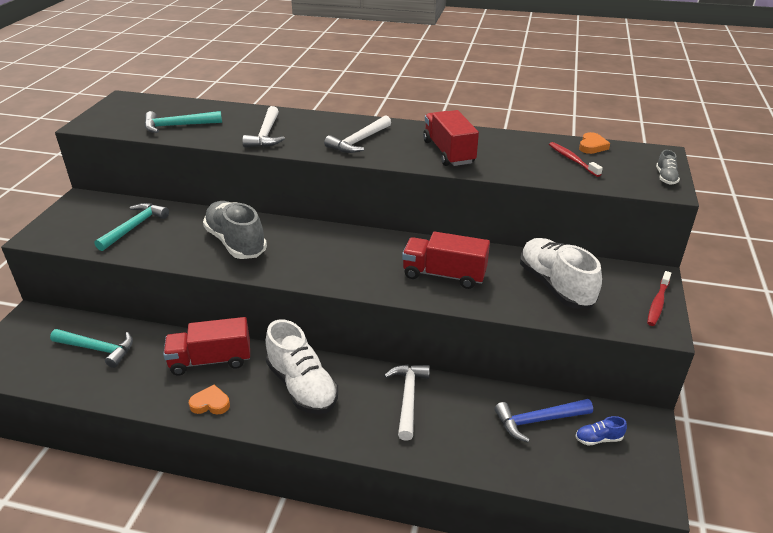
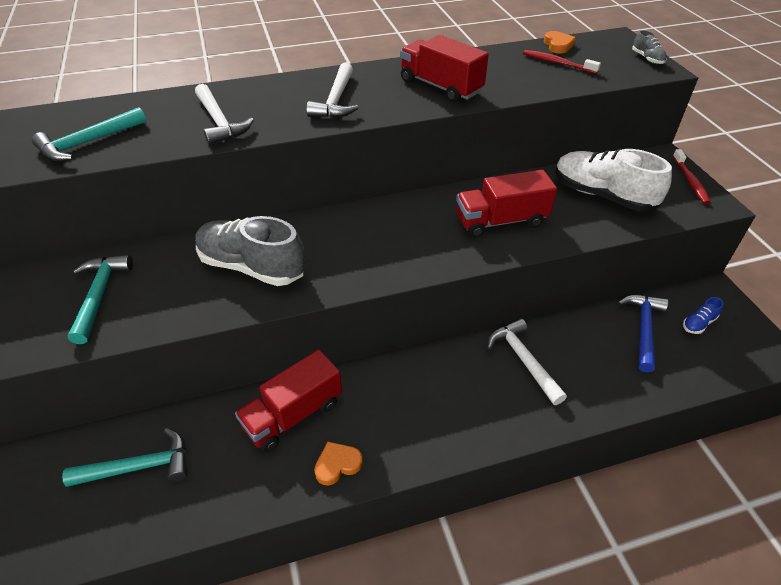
camera: 30 degrees left, 10 degrees up
(302, 386) = (415, 396): white shoe -> none
(538, 421) = (643, 329): blue hammer -> blue hammer turned 150 degrees clockwise

